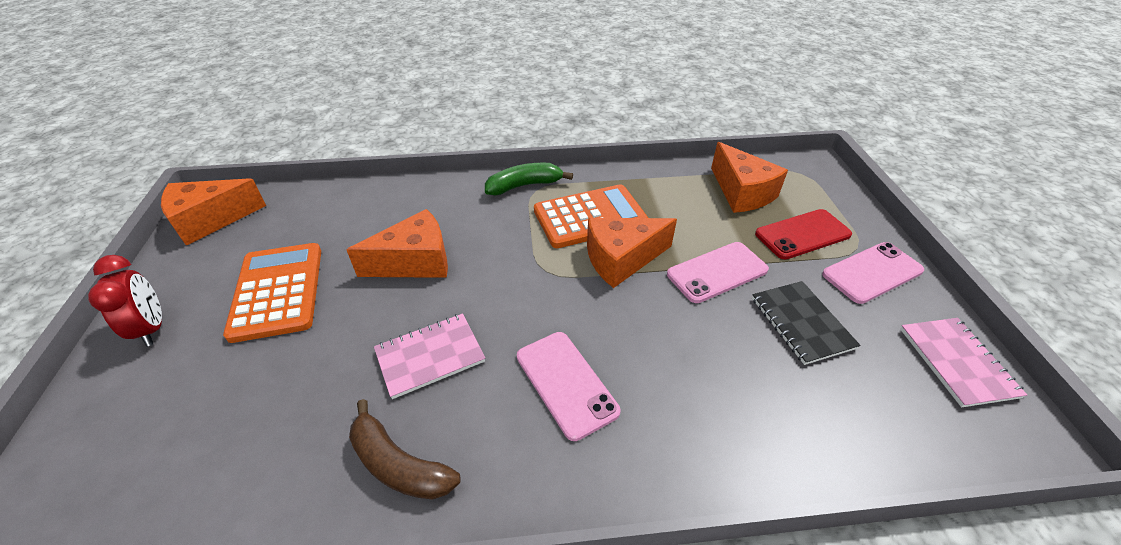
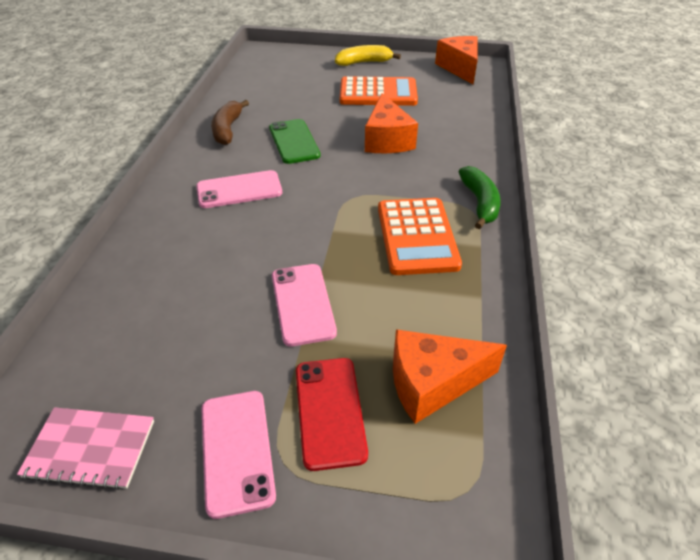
camera: 105 degrees right, 0 degrees up
(152, 328) = (364, 62): red clock -> yellow banana
(399, 465) = (227, 129): brown banana -> brown banana turned 45 degrees counterclockwise
(430, 356) = (294, 142): pink notebook -> green phone
(621, 259) = (347, 243): orange cheese -> none
(801, 323) = (210, 340): black notebook -> none

